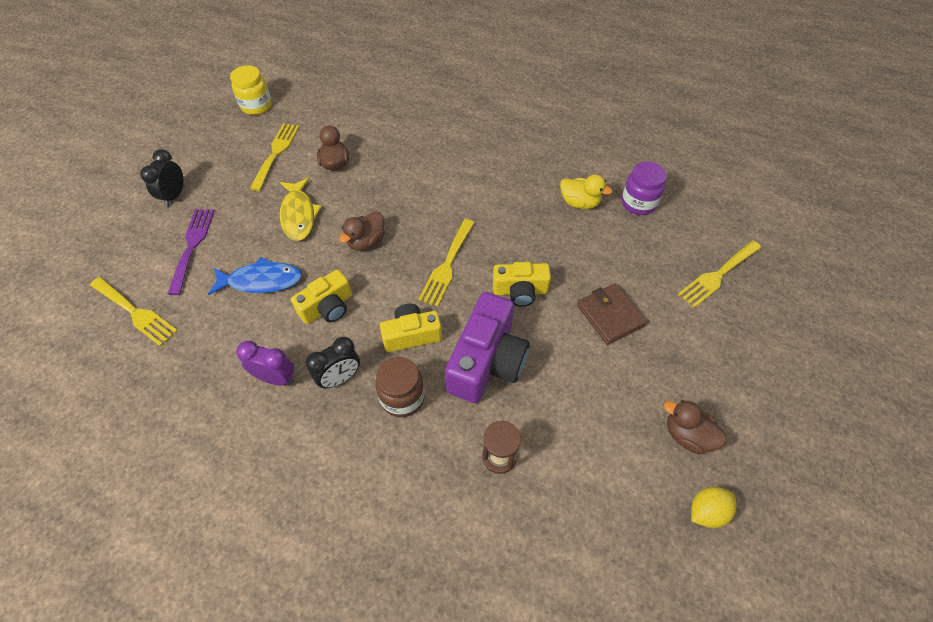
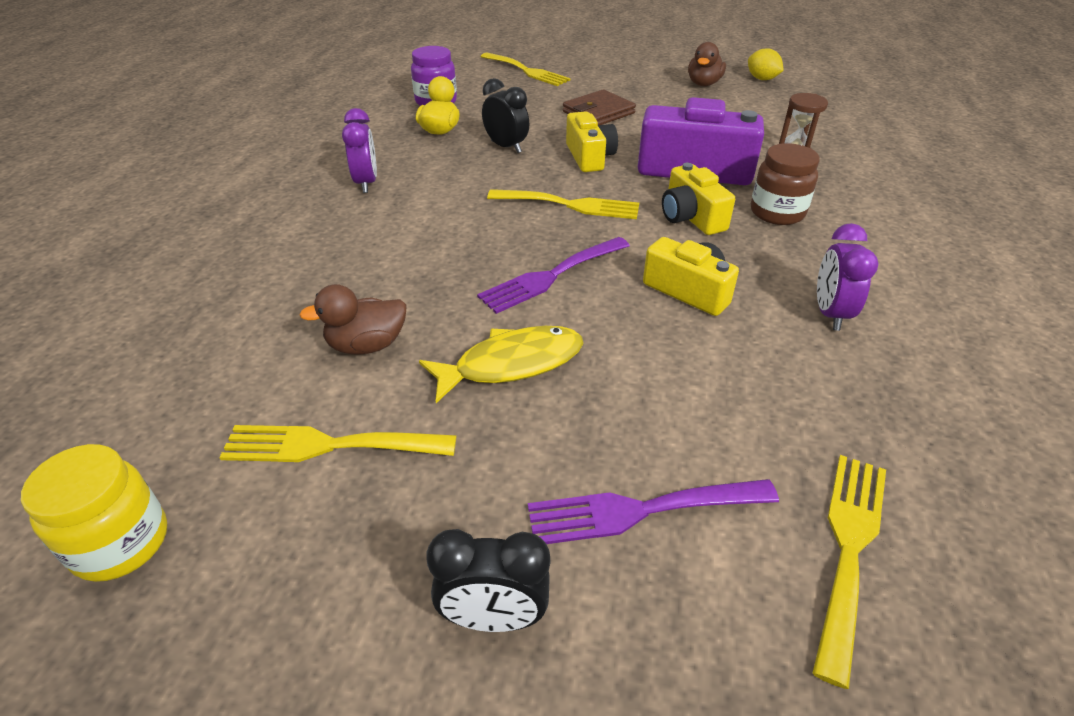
camera: 100 degrees left, 15 degrees down
(261, 281) = (677, 374): blue fish -> none
(340, 378) = (787, 260): black clock -> black clock (506, 147)
(366, 241) = (551, 276): brown duck -> purple fork
(501, 162) = (366, 183): none -> purple clock

